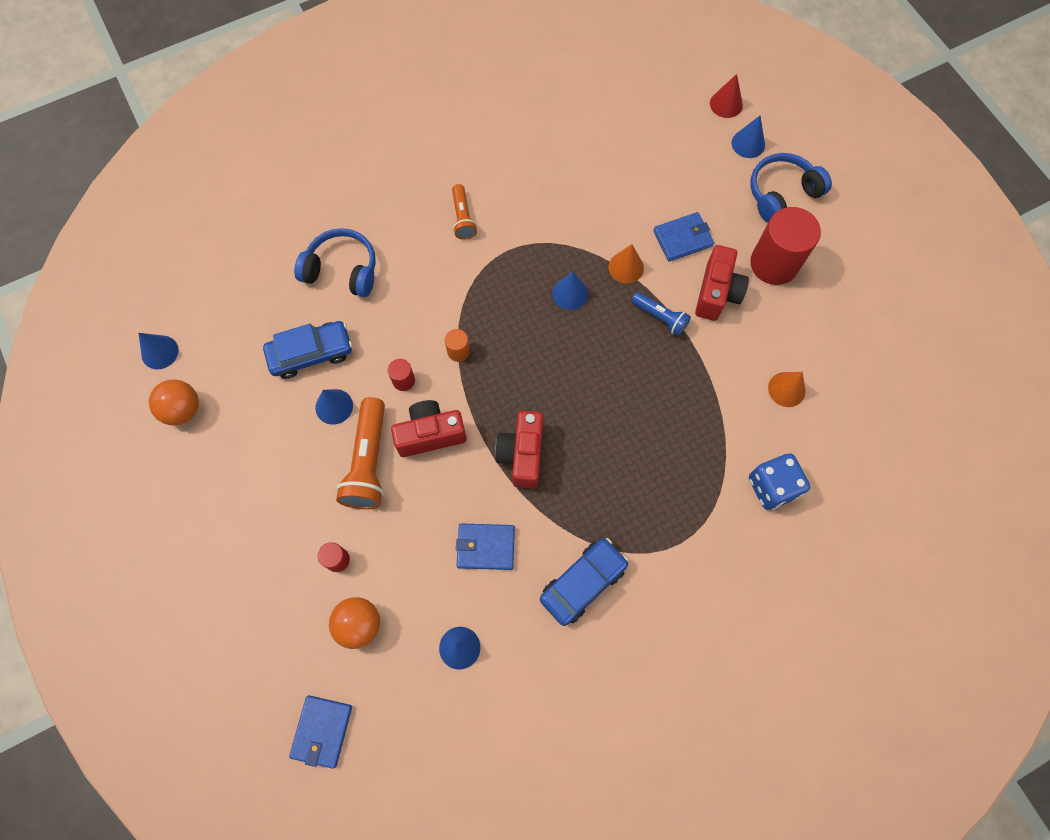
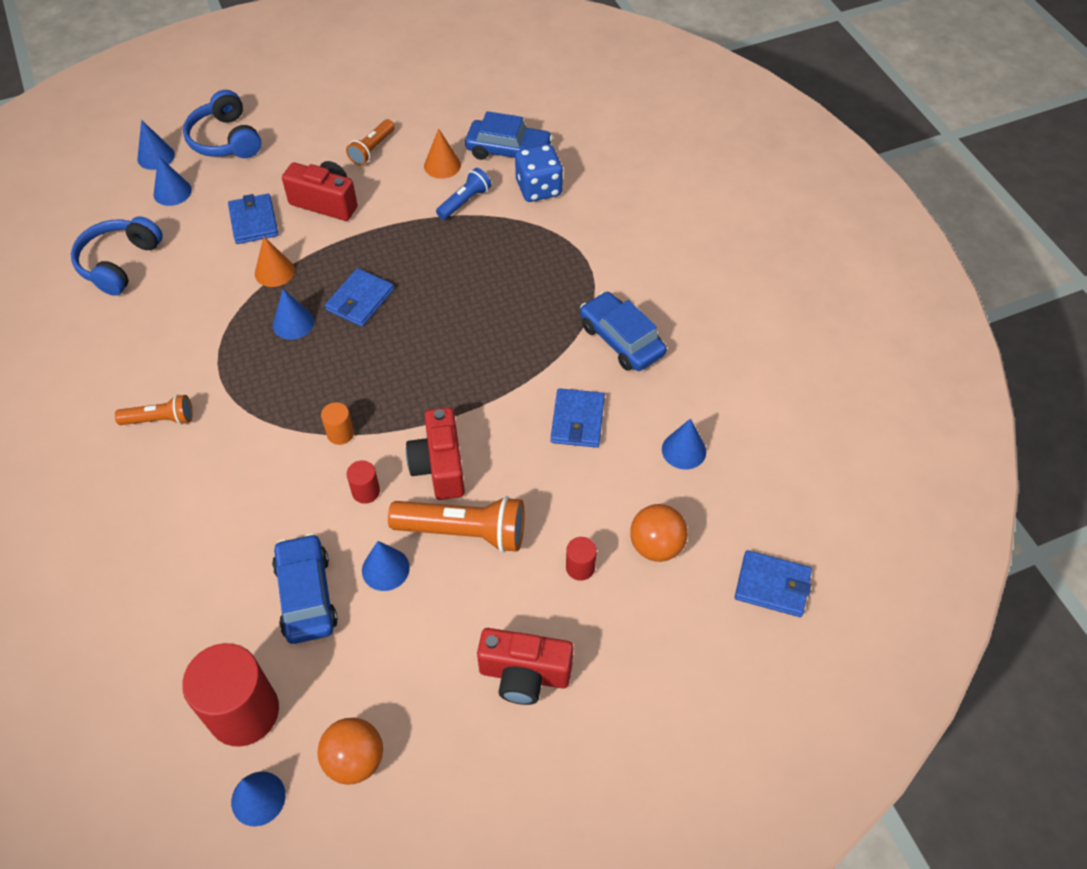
camera: 85 degrees left, 15 degrees down
(342, 270) = (194, 557): blue headphones -> blue headphones (119, 263)
(522, 455) = (477, 381): red camera -> red camera (524, 674)
(602, 342) = (360, 300): none -> blue wallet
(660, 317) = (342, 249): blue flashlight -> blue flashlight (465, 202)
(707, 167) = (172, 192): none -> blue cone
(726, 104) = (98, 167): red cone -> none
(774, 264) = (304, 156): red cylinder -> red cylinder (243, 712)
(795, 321) = (372, 149): none -> orange flashlight
(821, 451) = (508, 151): none -> blue car

